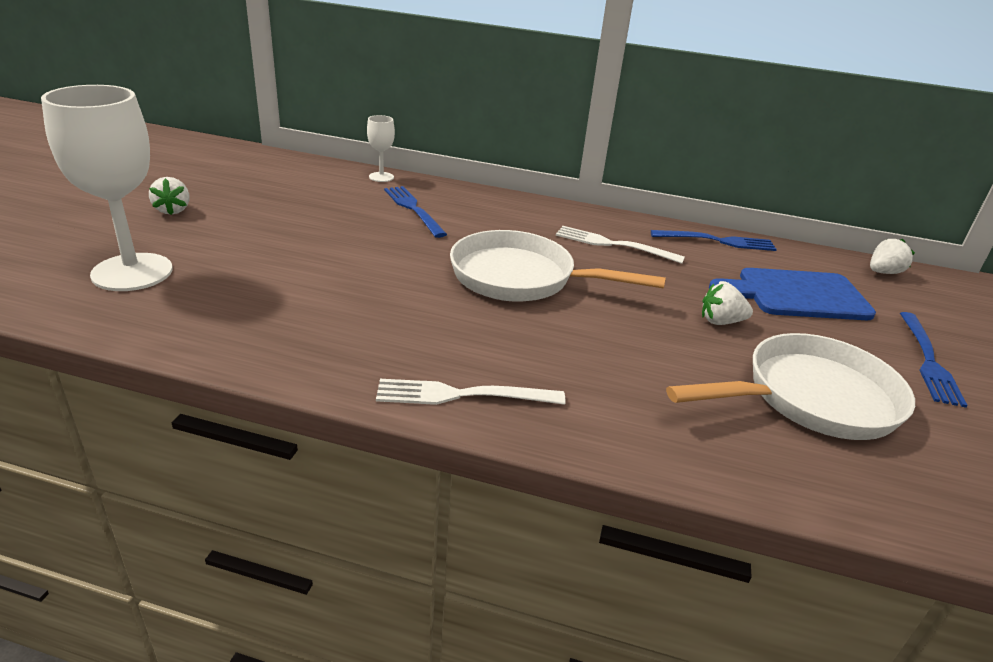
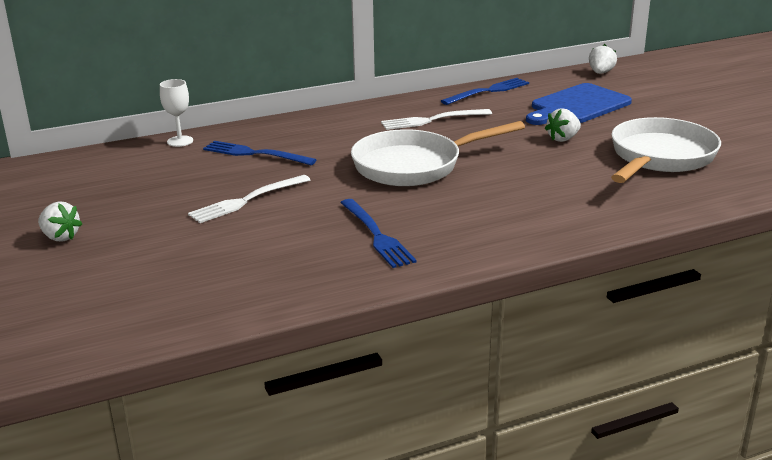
camera: 35 degrees left, 5 degrees down
(132, 272) = (136, 288): white goblet -> none
(461, 395) = (498, 242): white fork -> white fork (246, 201)
(928, 361) = (683, 113): blue fork -> blue fork (377, 236)

